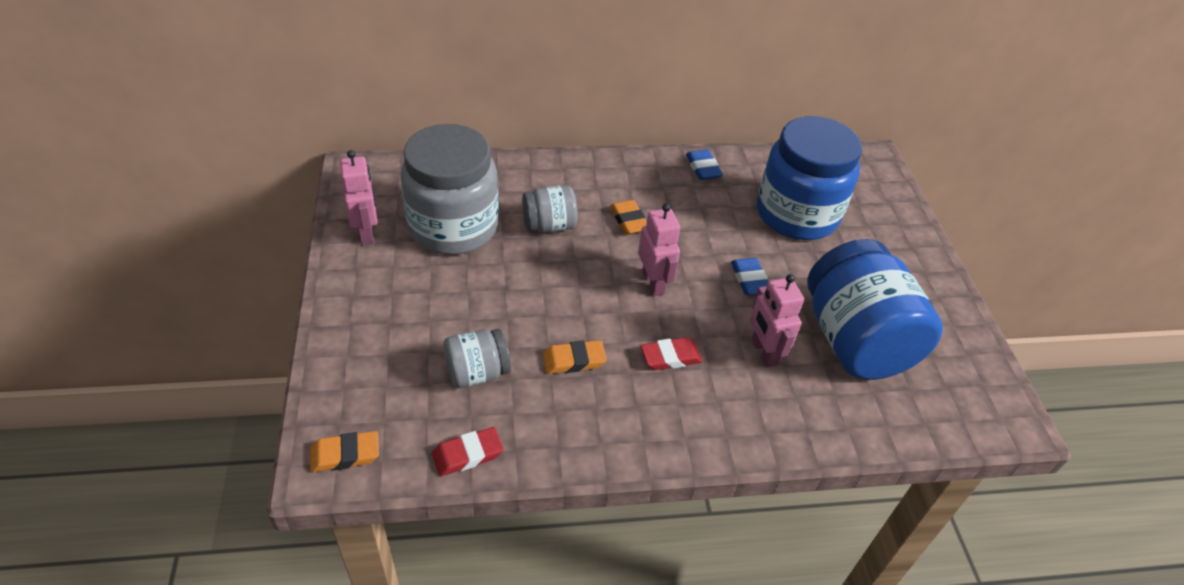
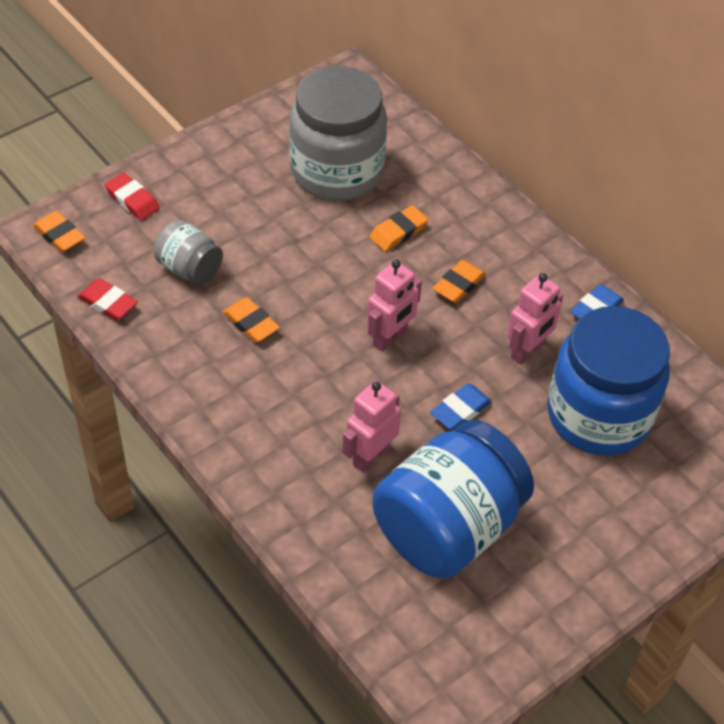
camera: 60 degrees right, 5 degrees up
(366, 232) = (282, 124): pink robot -> pink robot (527, 351)
(549, 225) = (398, 232): grey jar -> orange eraser
(670, 357) = (308, 388): red eraser -> red eraser (132, 200)

